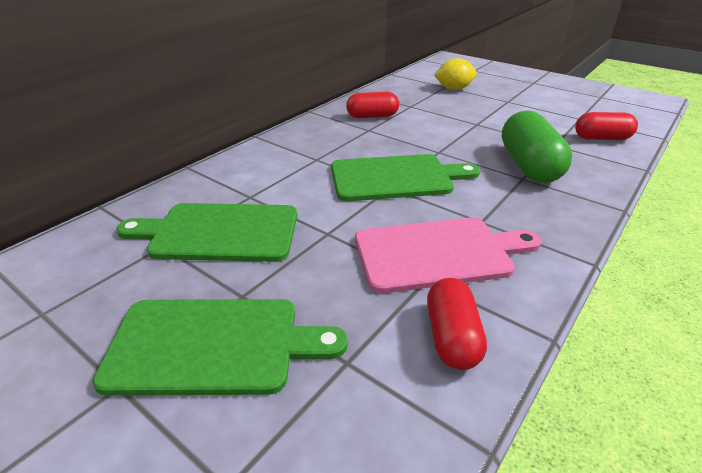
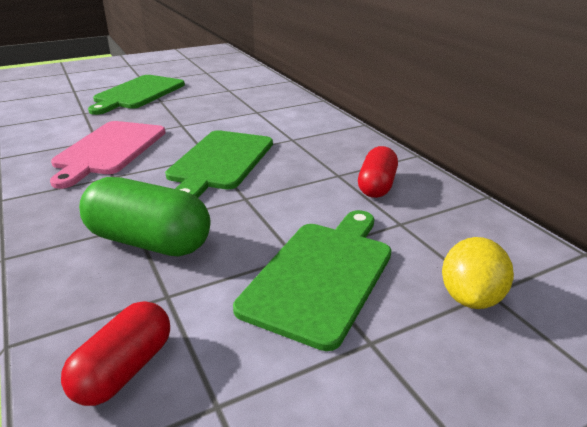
camera: 115 degrees right, 5 degrees down
(219, 232) = (223, 101): green cutting board -> green cutting board (321, 275)
(451, 337) = (51, 134): red capsule -> none

